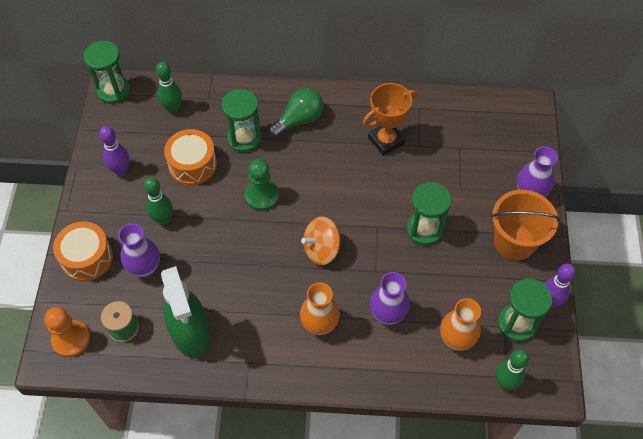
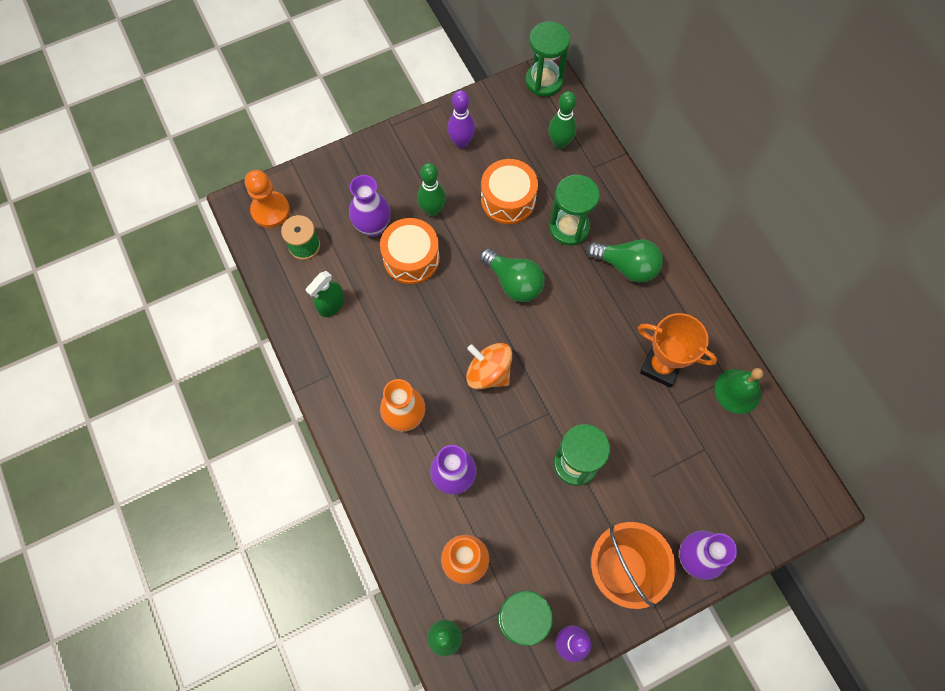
camera: 60 degrees right, 10 degrees up
(87, 258) = (355, 172): orange drum -> orange drum (411, 258)
(191, 333) = (331, 305): green spray bottle -> green spray bottle, size x0.51
(262, 196) = (513, 282): green pawn -> green light bulb
(431, 107) = (737, 391): none -> green bell

